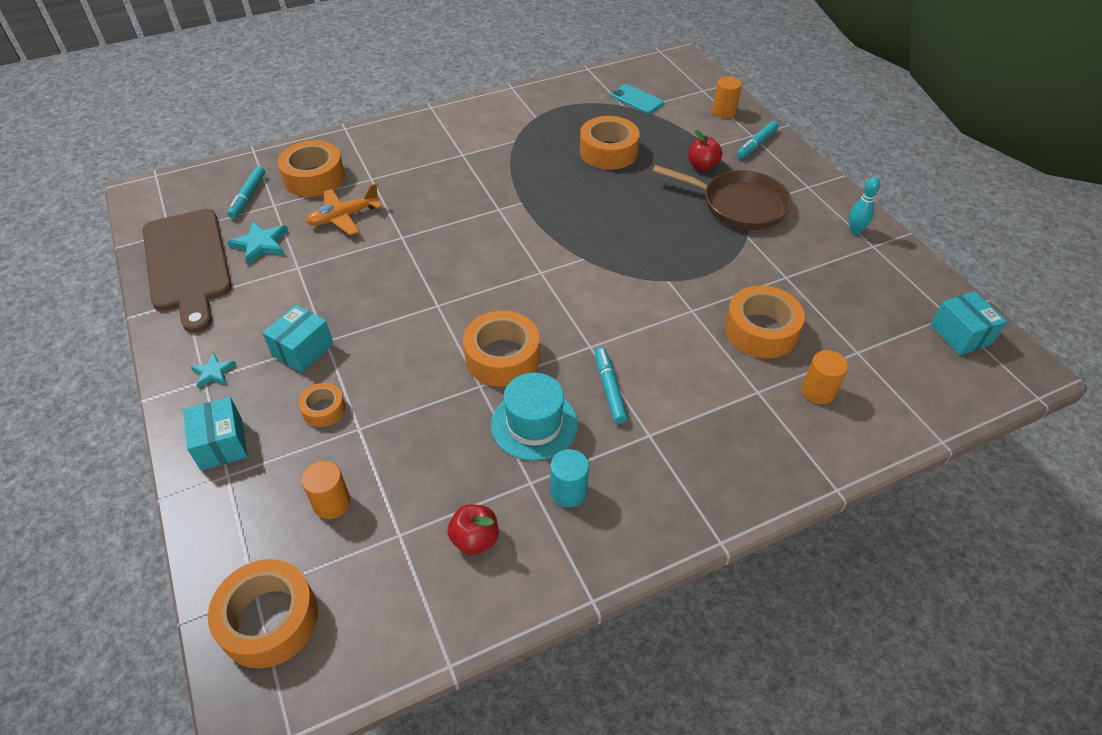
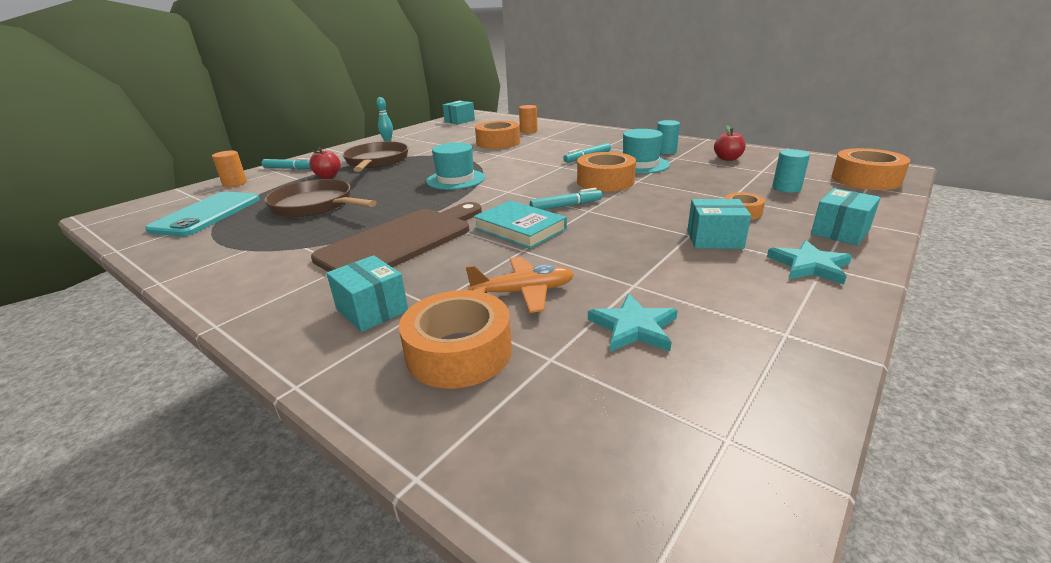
camera: 115 degrees left, 20 degrees down
(188, 264) = (744, 369): brown cutting board -> brown cutting board (401, 241)
(213, 372) = (809, 266): turquoise star -> turquoise star, size x1.58
(248, 197) = (556, 397): turquoise marker -> turquoise marker (566, 206)
(332, 503) = (786, 188): orange cylinder -> turquoise cylinder
(344, 217) = (523, 292): orange plane -> orange plane turned 45 degrees counterclockwise
(389, 157) = (372, 310): none -> turquoise box
(440, 248) = (520, 229): none -> turquoise book
(608, 152) = (316, 205): orange tape -> brown pan
(613, 247) = (455, 179): none -> turquoise hat
(636, 99) = (207, 214): turquoise phone -> turquoise phone, size x1.73

